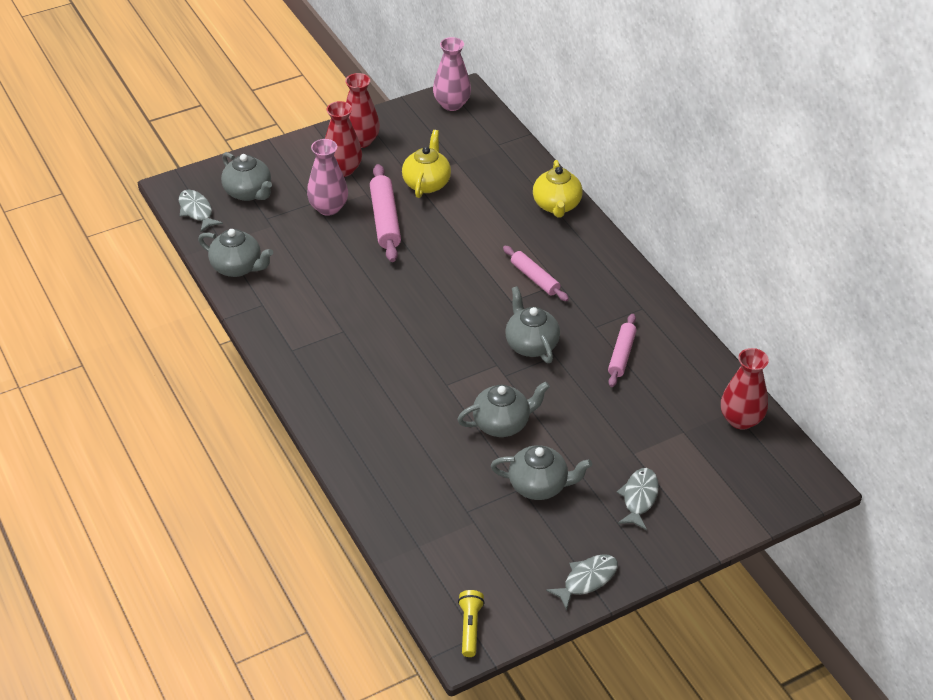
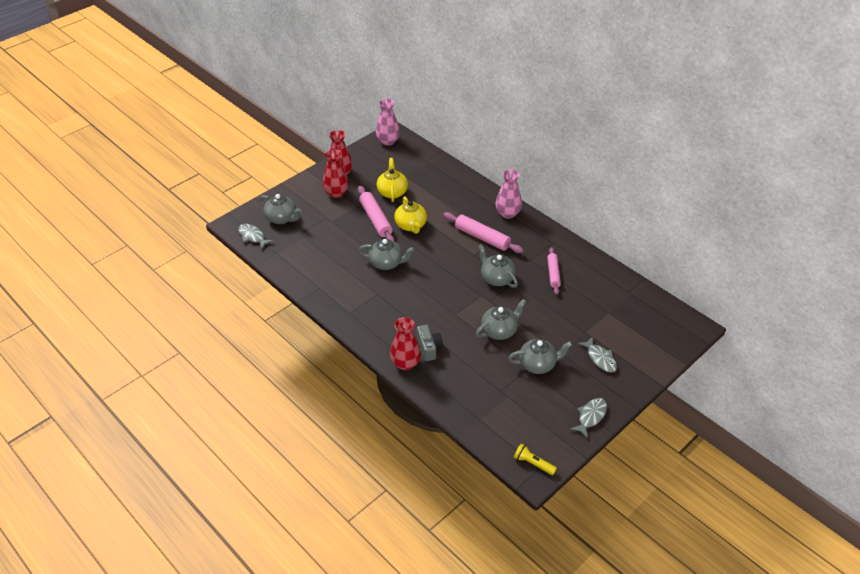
camera: 15 degrees left, 0 degrees up
(237, 267) = (293, 267): grey teapot -> grey teapot (387, 263)
(328, 208) = (337, 218): pink vase -> pink vase (507, 213)
(386, 426) = (429, 348): none -> grey camera
(470, 627) = (533, 463): yellow flashlight -> yellow flashlight turned 45 degrees counterclockwise
(535, 278) = (482, 237): pink rolling pin -> pink rolling pin, size x1.52
(556, 205) = (477, 191): yellow teapot -> yellow teapot (411, 225)
(639, 498) = (600, 358): grey fish -> grey fish turned 150 degrees clockwise
(741, 419) = (639, 298): red vase -> red vase (405, 363)

